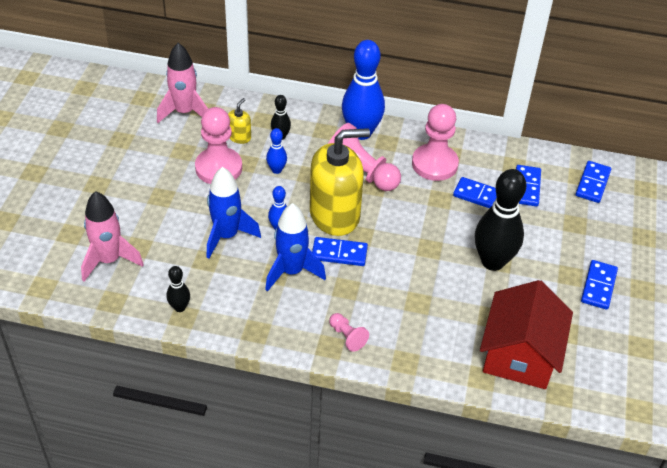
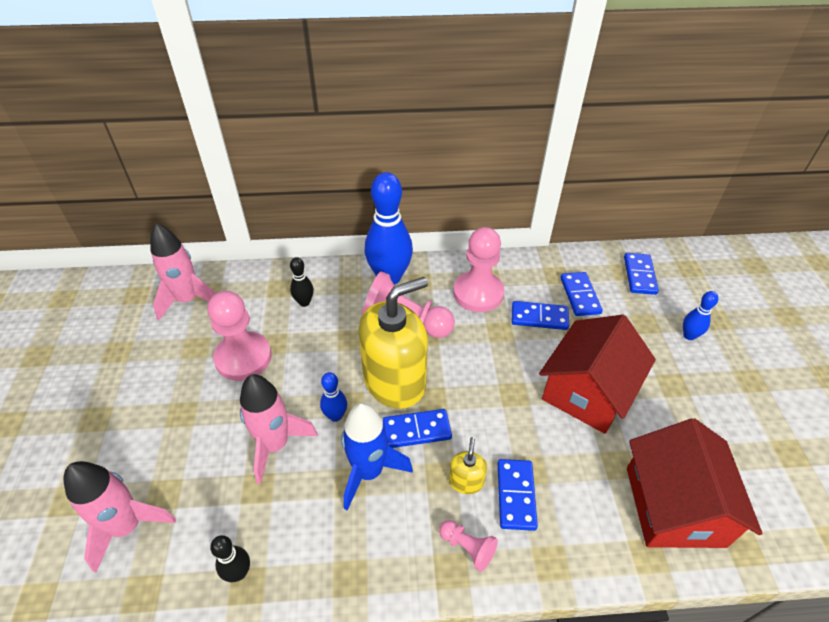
camera: 15 degrees left, 0 degrees up
(227, 236) = (275, 445): blue rocket -> pink rocket
(239, 137) = (258, 314): yellow soap dispenser -> yellow soap dispenser (466, 481)
(276, 170) = (311, 343): blue bowling pin -> blue bowling pin (689, 335)
(492, 261) = (587, 391): black bowling pin -> red house
(598, 286) = (707, 390): blue domino -> blue domino (515, 495)

